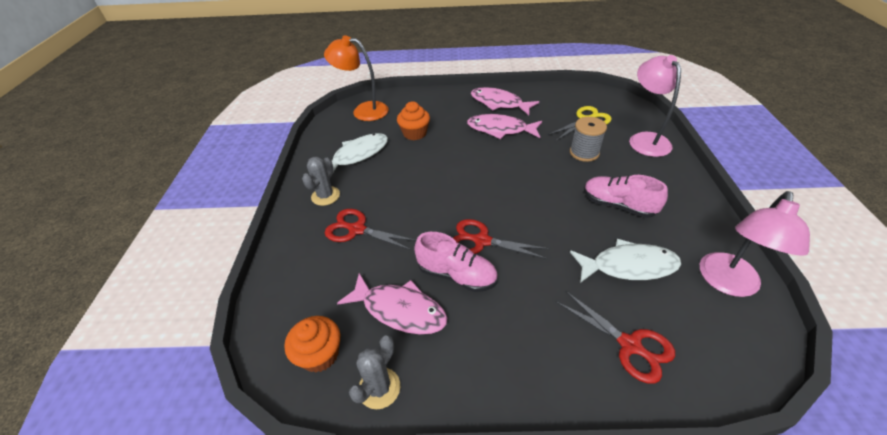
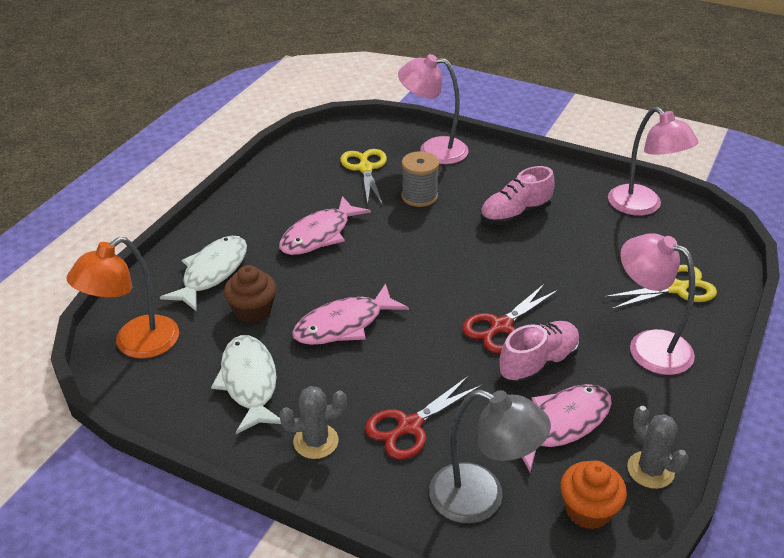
camera: 65 degrees left, 5 degrees down
(308, 287) = (481, 498): none -> grey lamp
(325, 196) = (316, 441): grey cactus -> grey cactus turned 60 degrees counterclockwise
(414, 133) = (253, 310): orange cupcake -> brown cupcake
(499, 103) = (262, 213): pink fish -> pink fish (344, 324)
(531, 344) = (648, 345): none -> pink lamp
(628, 266) = (594, 247): white fish -> white fish (212, 273)
(629, 345) = (676, 288): red scissors -> yellow scissors

